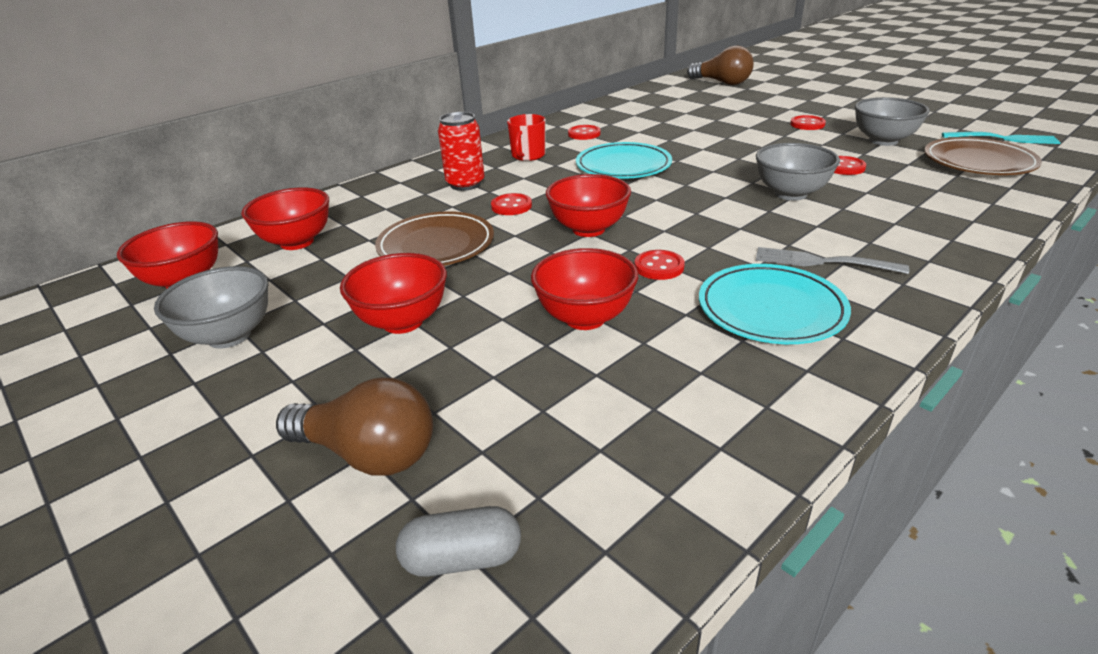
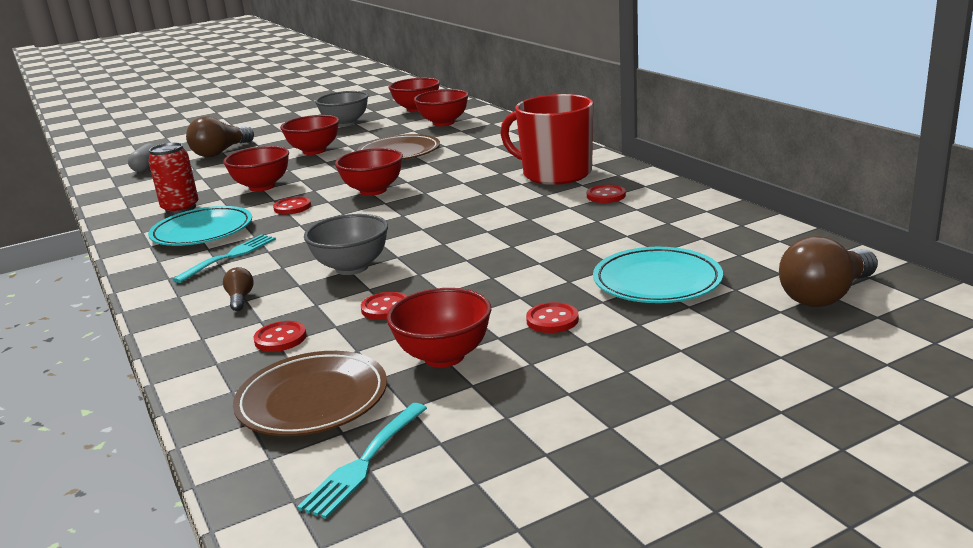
camera: 105 degrees right, 10 degrees down
(465, 184) = (502, 155): red can -> red can (180, 209)
(511, 206) = (441, 169): red button -> red button (280, 338)
(528, 155) = (555, 174): red mug -> red mug, size x1.94
(623, 166) = (492, 207): turquoise plate -> turquoise plate (657, 281)
(823, 262) = (229, 257): grey fork -> turquoise fork
(883, 141) = (444, 356): grey bowl -> red bowl
(896, 225) = (240, 299): none -> brown light bulb

